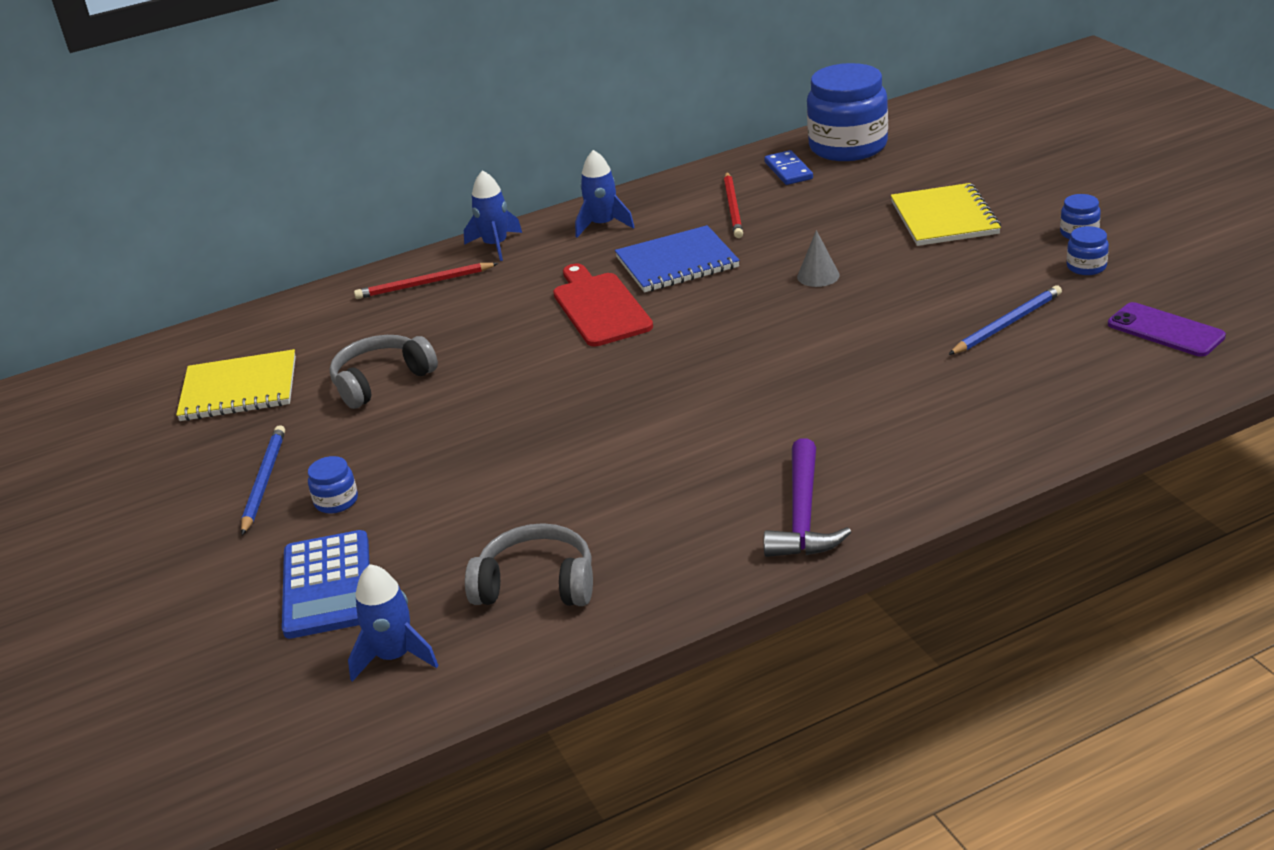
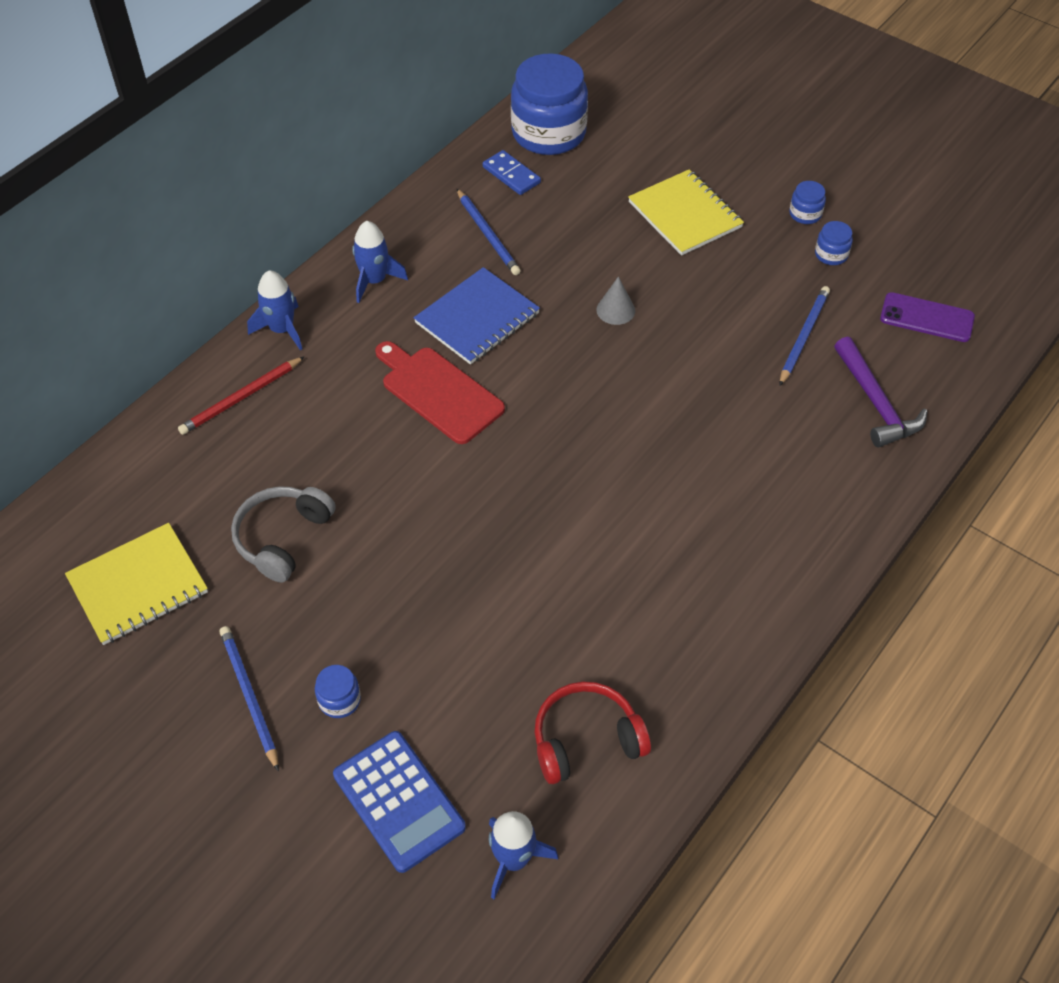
camera: 30 degrees left, 20 degrees up
(536, 584) = (586, 740): grey headphones -> red headphones
(733, 207) = (487, 234): red pencil -> blue pencil
(802, 515) = (759, 597): purple hammer -> purple hammer (875, 403)

